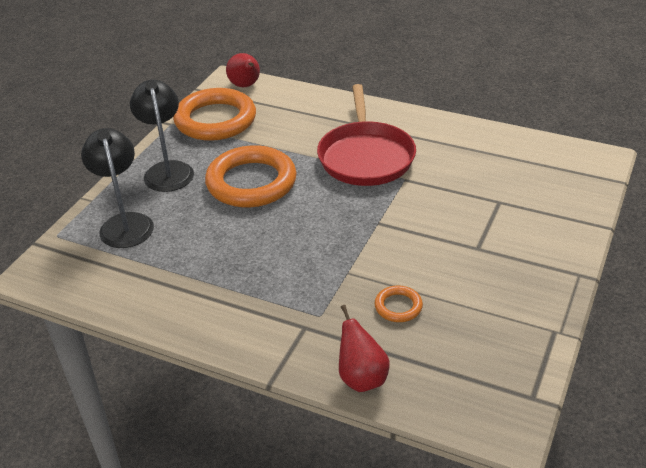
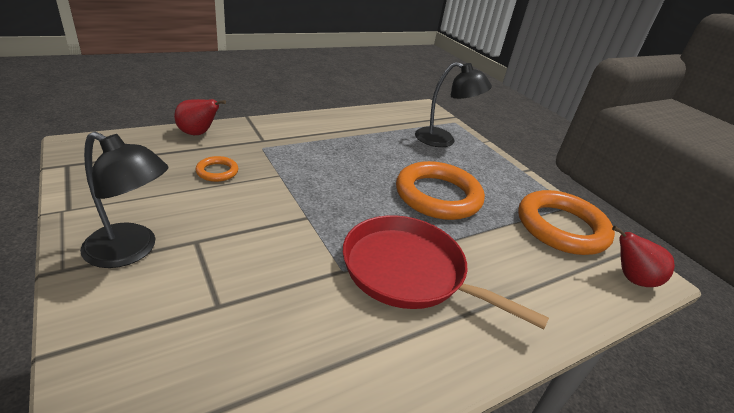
camera: 120 degrees right, 5 degrees down
(167, 170) = (494, 175): black lamp -> black lamp (131, 250)

